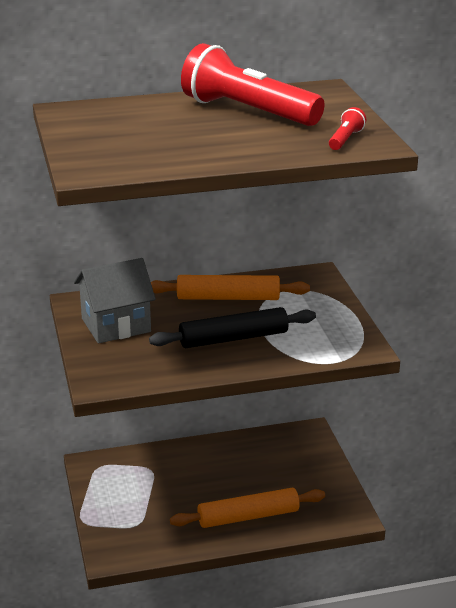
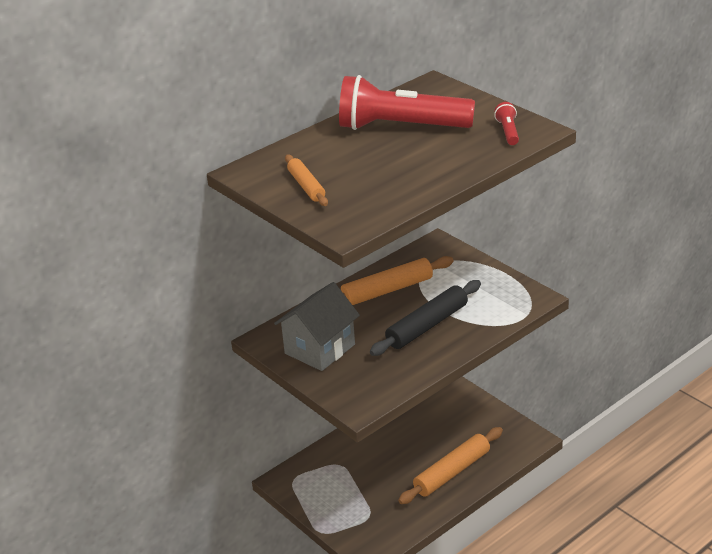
camera: 25 degrees left, 5 degrees up
(100, 133) = (306, 186): none -> orange rolling pin

